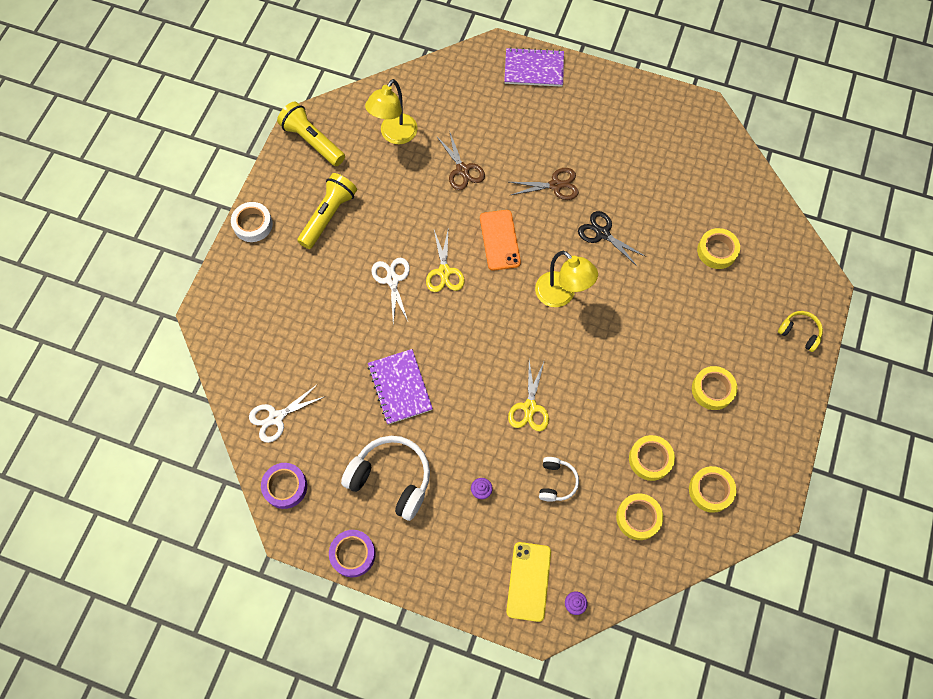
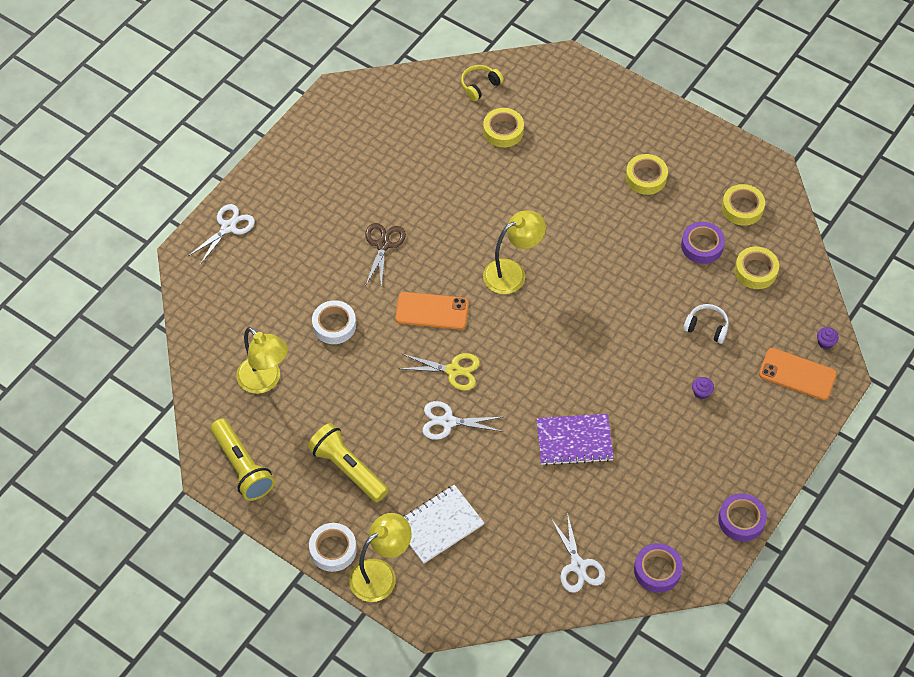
camera: 75 degrees left, 10 degrees down
(238, 265) = (381, 574): none -> yellow lamp
(291, 297) = (439, 525): none -> white notebook
(312, 141) = (242, 466): yellow flashlight -> yellow flashlight turned 90 degrees counterclockwise
(391, 479) = (671, 469): white headphones -> none
(462, 170) = (334, 325): brown scissors -> white tape
(528, 581) = (797, 374): yellow phone -> orange phone
(529, 407) = (626, 330): yellow scissors -> none
(534, 69) = (228, 227): purple notebook -> white scissors
(602, 233) = (453, 219): black scissors -> none
(650, 459) = (702, 246): yellow tape -> purple tape
(799, 333) = (607, 94): yellow headphones -> yellow headphones (480, 86)

